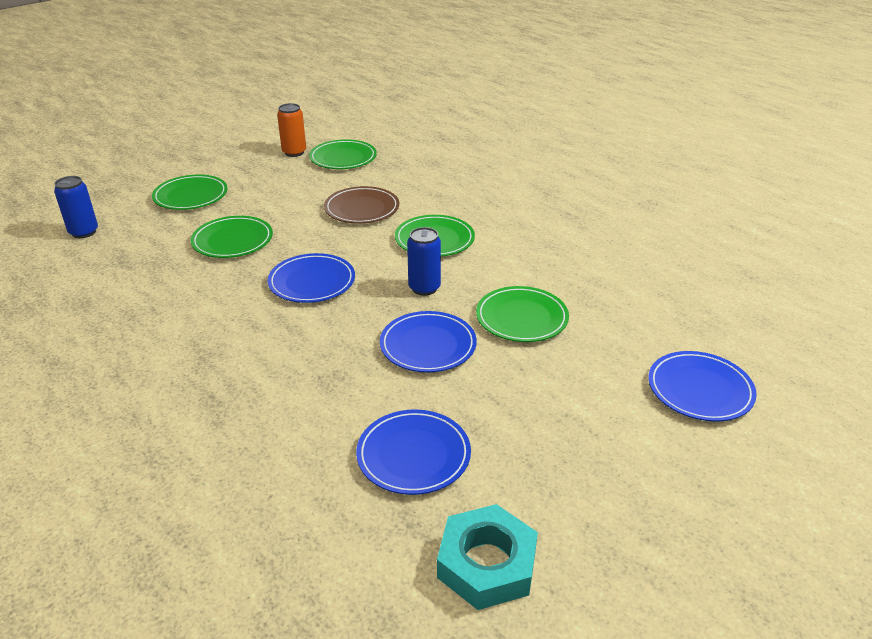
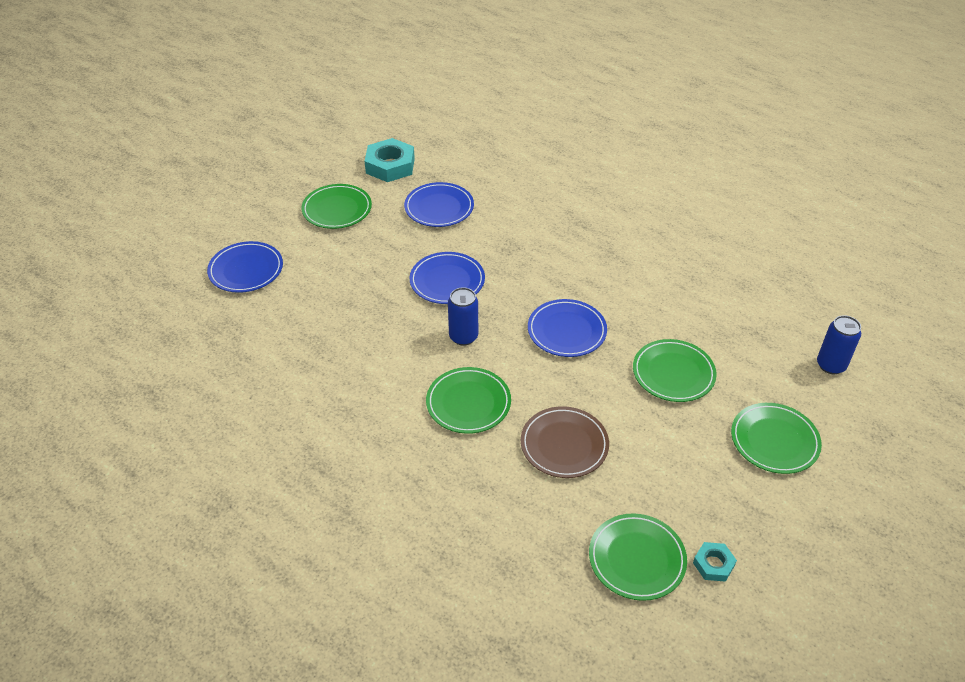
camera: 170 degrees right, 10 degrees up
(294, 152) = (713, 564): orange can -> turquoise nut
(521, 318) = (374, 315): green plate -> green plate (337, 209)

